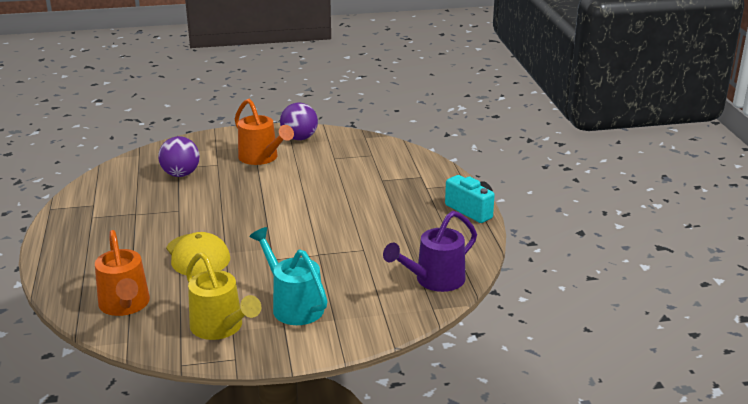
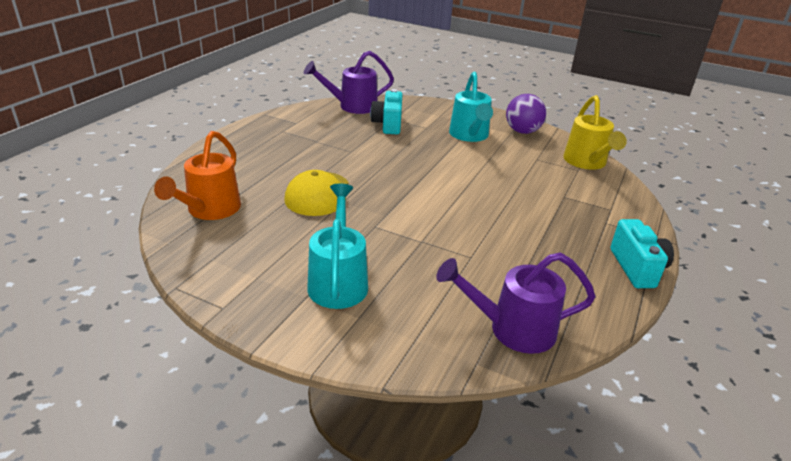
camera: 35 degrees right, 5 degrees up
(125, 169) = (352, 106): none -> purple watering can
(181, 174) = (388, 124): purple ball -> turquoise camera
(221, 328) = (251, 269): yellow watering can -> yellow watering can (587, 163)
(261, 158) = (469, 136): orange watering can -> turquoise watering can

